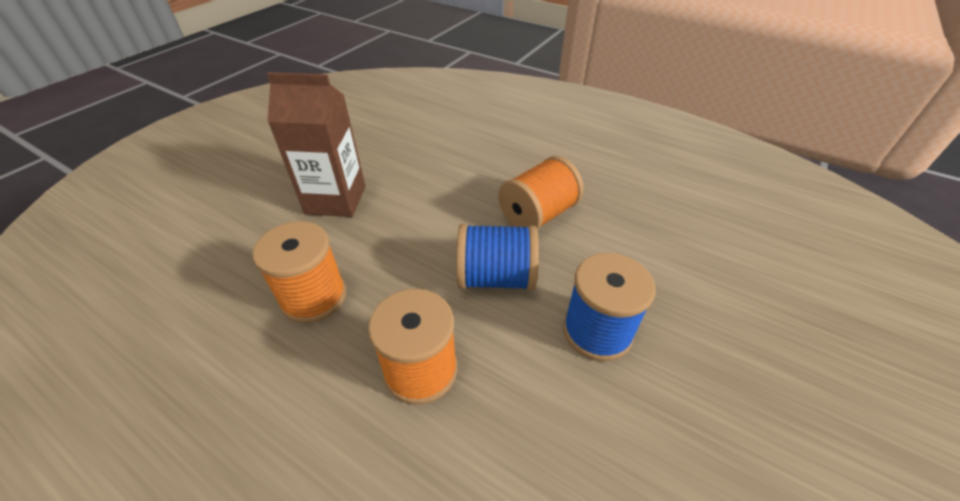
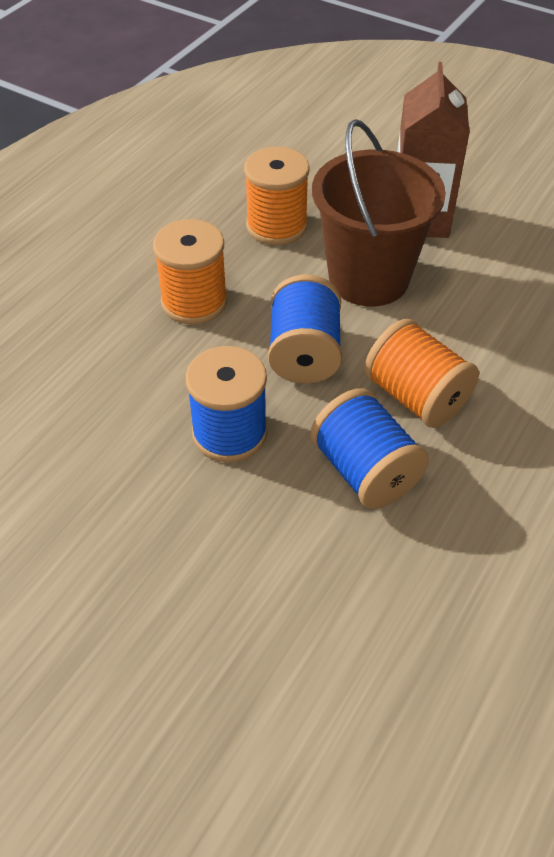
camera: 90 degrees right, 5 degrees up
(405, 233) = (368, 278): none -> brown bucket
(614, 245) = (365, 471): none -> blue spool

